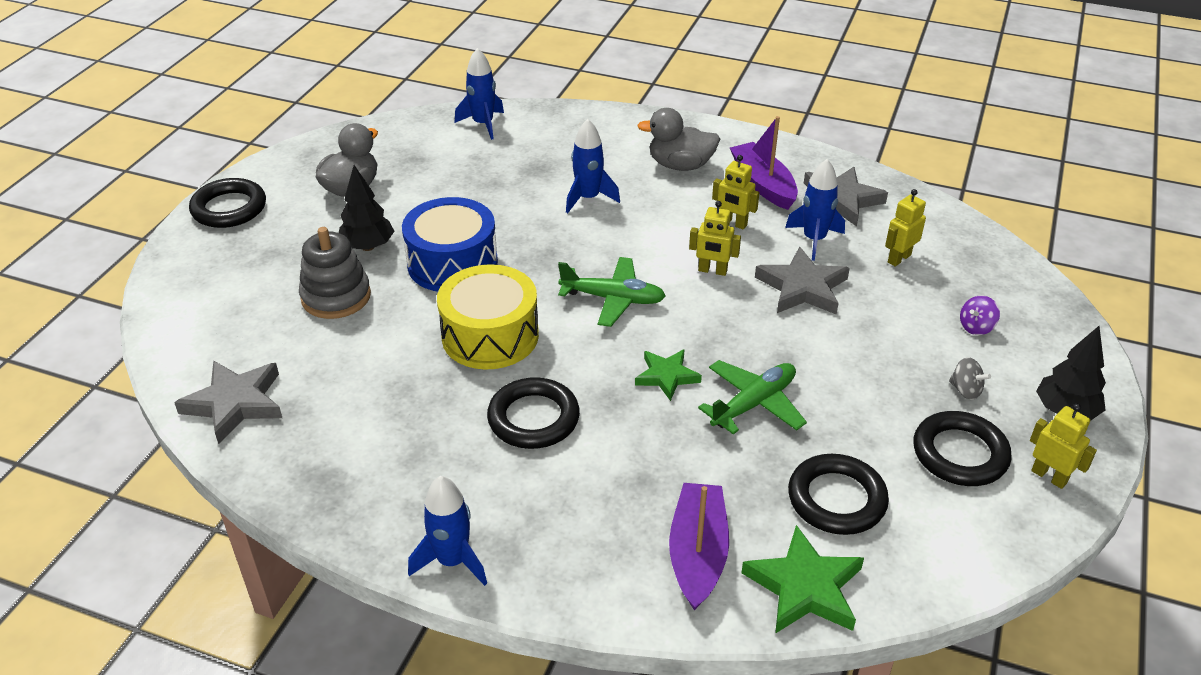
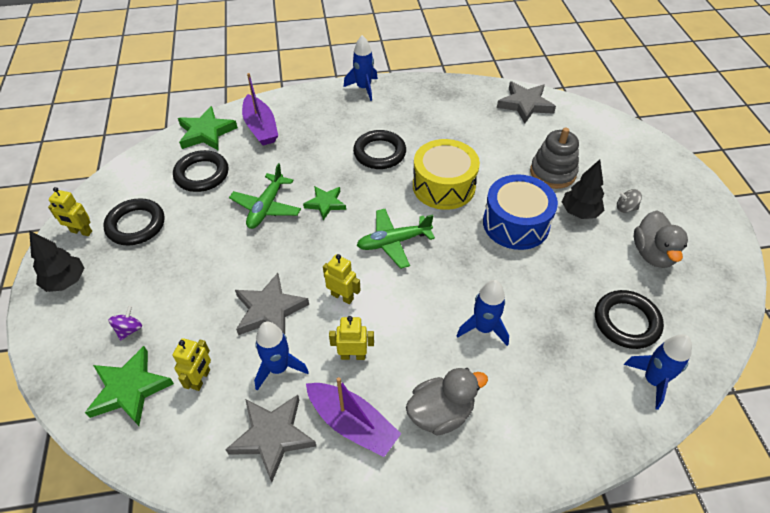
camera: 150 degrees right, 10 degrees up
(229, 208) = (698, 201): black ring -> black ring (626, 322)
(712, 271) = (342, 296): yellow robot -> yellow robot turned 45 degrees clockwise
(965, 390) = (135, 270): grey spinning top -> grey spinning top (625, 208)
(978, 276) = (129, 389): none -> green star

